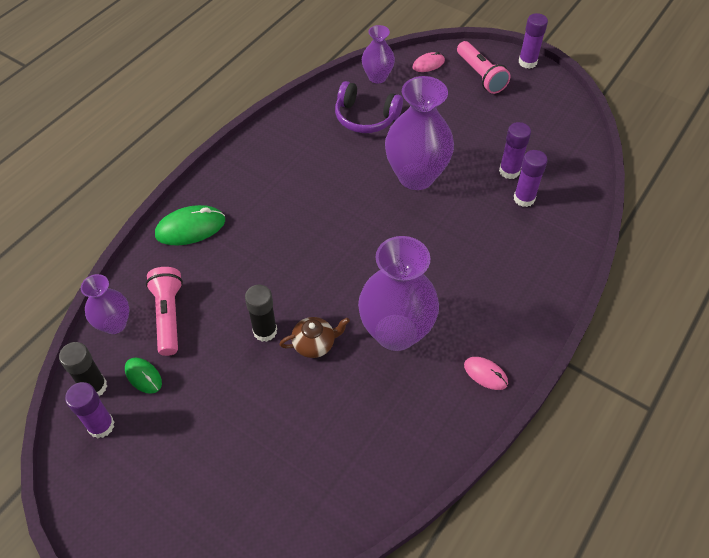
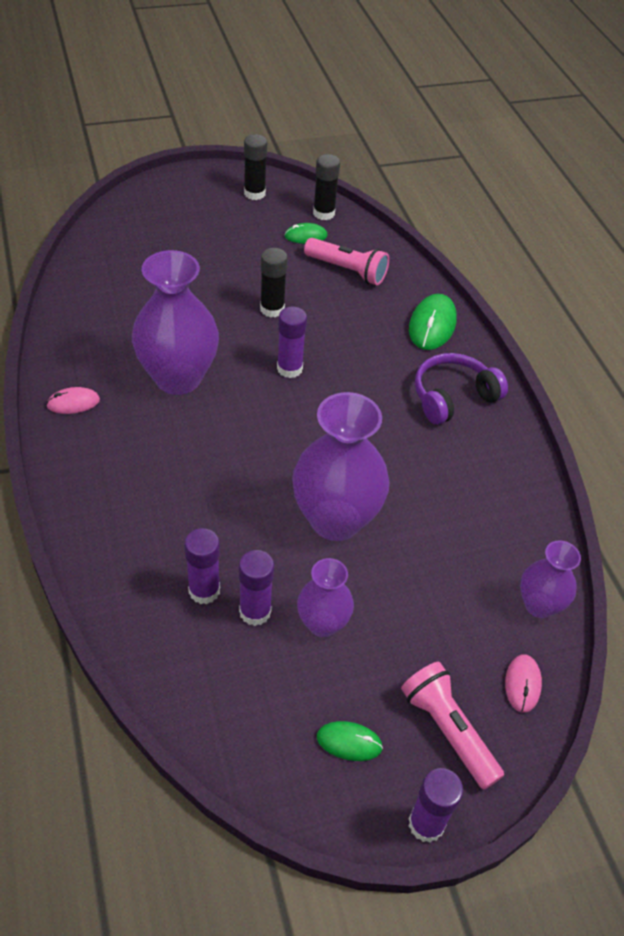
camera: 125 degrees right, 5 degrees down
(101, 426) = (288, 204): purple glue stick -> purple glue stick (289, 369)
(105, 467) = (254, 193): none -> black glue stick
(114, 324) = (370, 243): purple vase -> purple vase (322, 623)
(315, 344) = (227, 327): brown teapot -> none
(365, 117) = (471, 541): purple headphones -> purple headphones (453, 397)
(480, 75) = (448, 730): pink flashlight -> pink flashlight turned 45 degrees clockwise
(526, 101) = (349, 742): none -> green mouse

